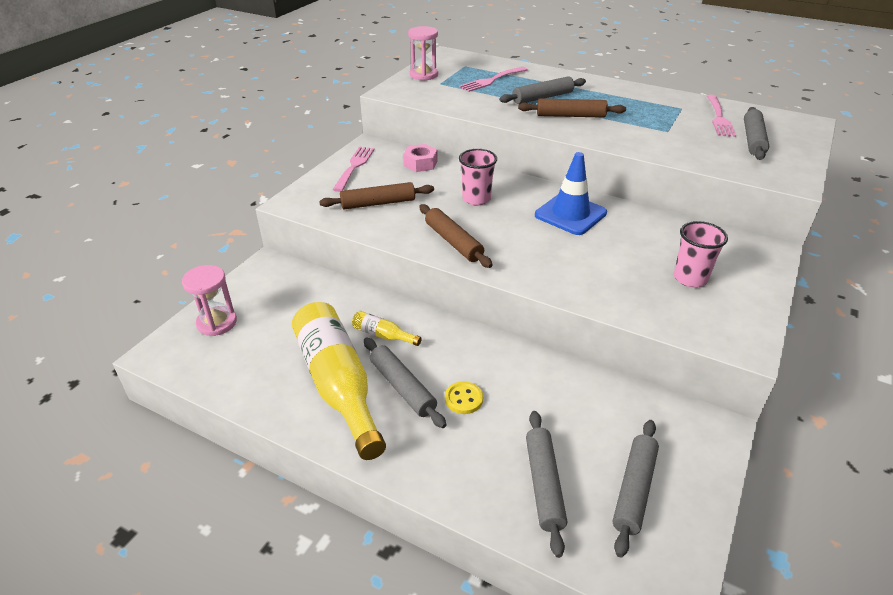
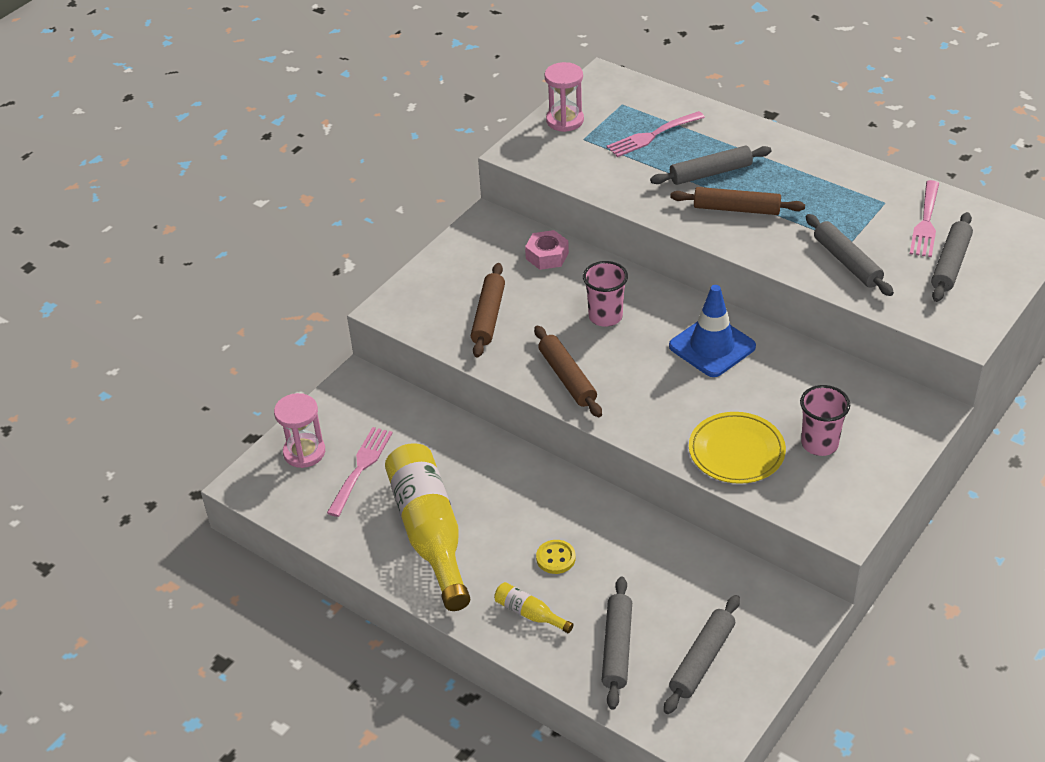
camera: 10 degrees right, 5 degrees up
(354, 166) = (465, 256): pink fork -> pink fork (361, 467)
(378, 203) = (488, 316): brown rolling pin -> brown rolling pin turned 75 degrees counterclockwise
(383, 335) = (481, 480): yellow bottle -> yellow bottle (529, 613)
(402, 387) = (495, 541): grey rolling pin -> grey rolling pin (847, 262)
(619, 288) = (736, 451): none -> yellow plate

